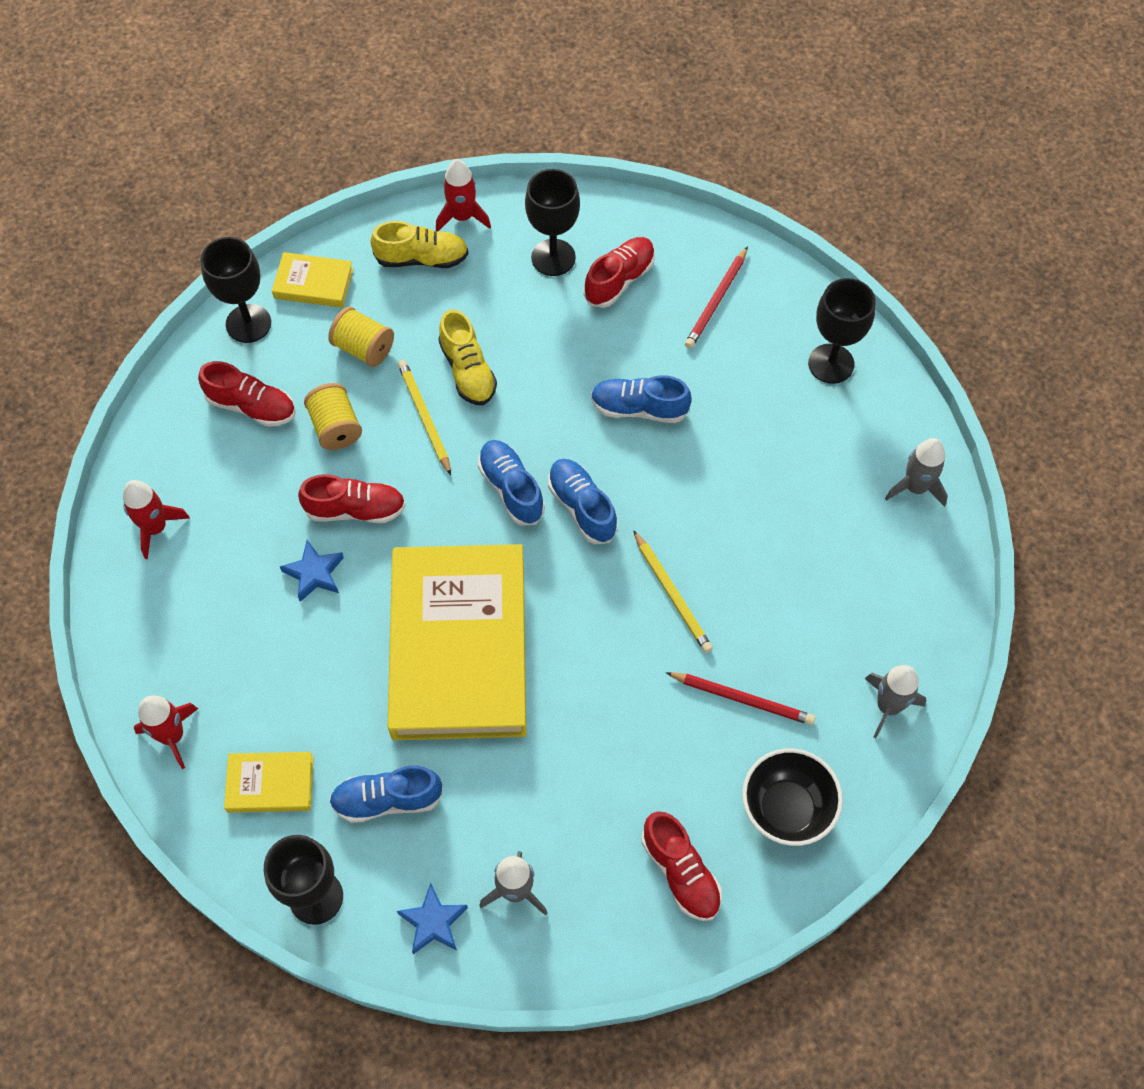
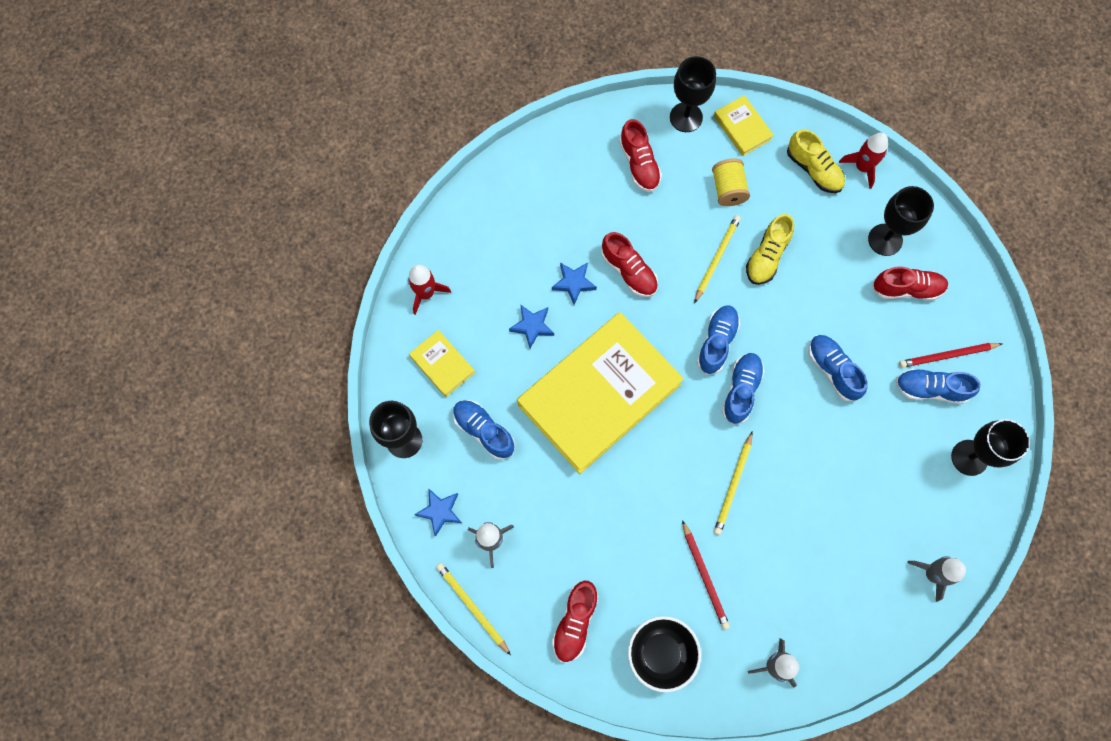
camera: 50 degrees right, 10 degrees up
(155, 528) = (527, 181): red rocket -> none
(320, 654) = (532, 326): none -> blue star
(336, 427) = (667, 218): yellow spool -> none
(571, 973) = (472, 607): none -> yellow pencil
(735, 341) = (930, 389): none -> blue shoe

